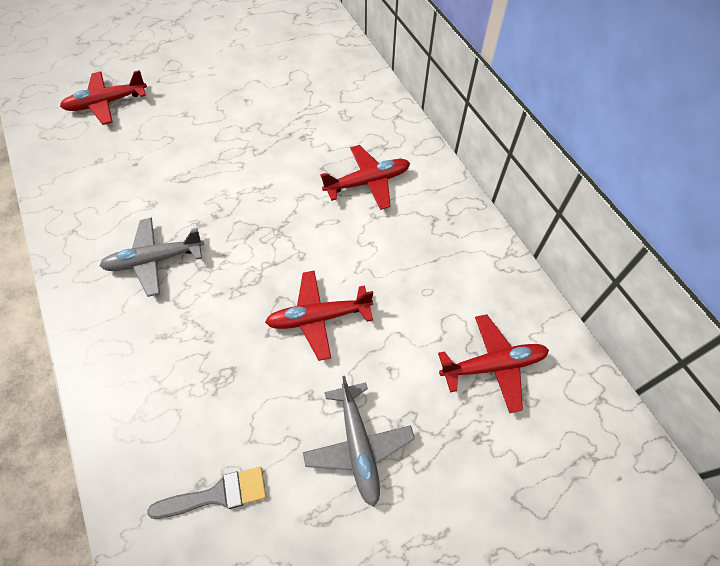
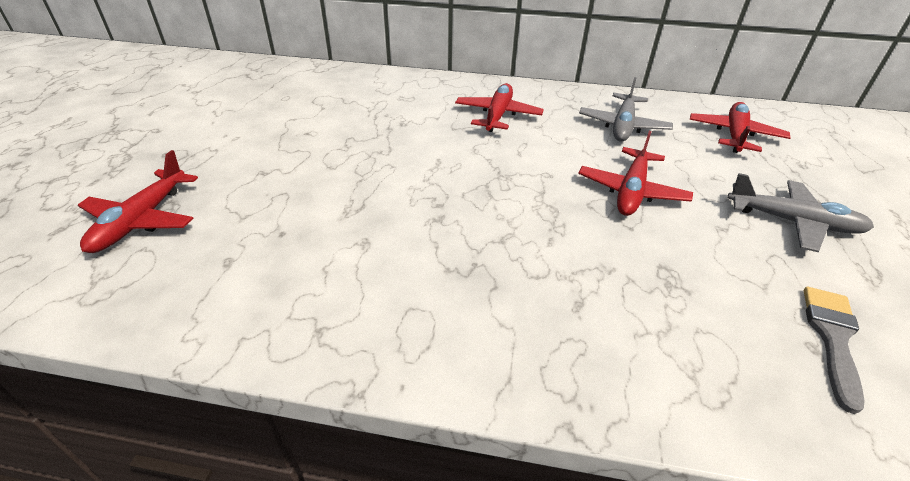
camera: 55 degrees left, 20 degrees down
(155, 260) = (455, 270): grey plane -> grey plane (623, 126)

